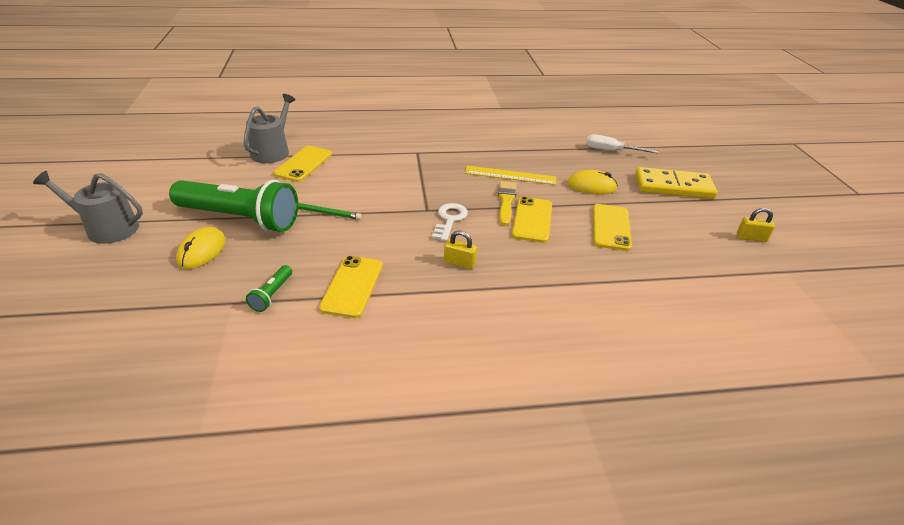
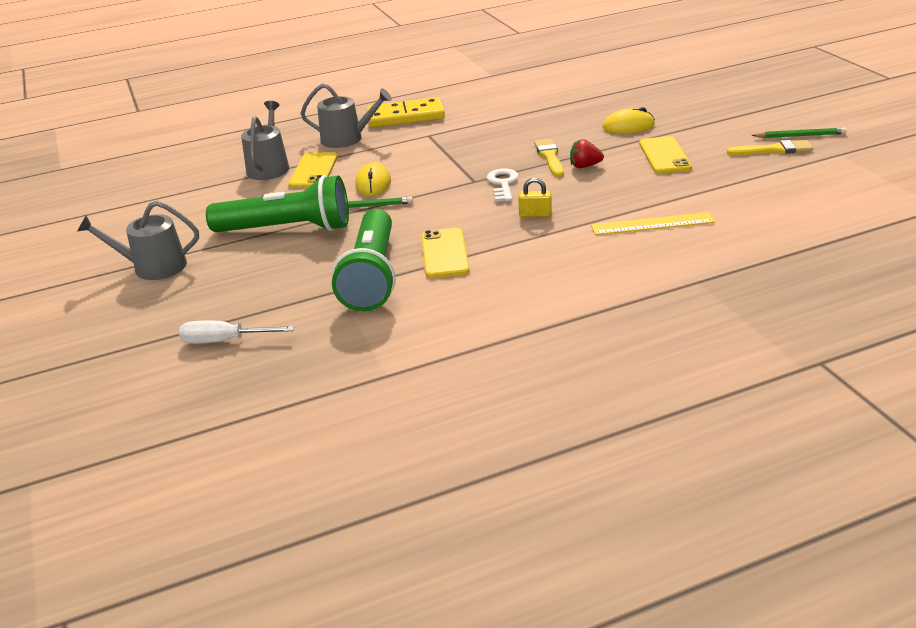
camera: 10 degrees left, 5 degrees down
(202, 251) = (271, 261): yellow mouse -> yellow mouse (373, 183)
(272, 294) = (372, 276): green flashlight -> green flashlight, size x2.48
(351, 139) = (347, 139): none -> grey watering can
(510, 175) = (540, 134): yellow ruler -> yellow ruler (652, 224)
(532, 220) = (585, 166): yellow phone -> red strawberry
(610, 151) = (632, 91): white screwdriver -> white screwdriver (224, 341)
(673, 186) = (709, 109): yellow domino -> yellow domino (405, 116)
(719, 248) = (774, 150): none -> yellow brush
(751, 238) = (800, 135): yellow padlock -> green pencil

